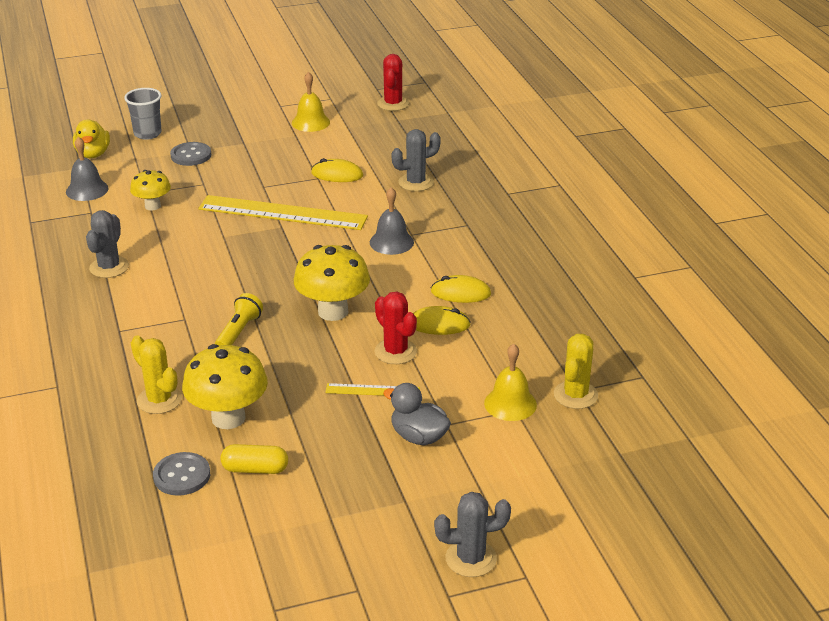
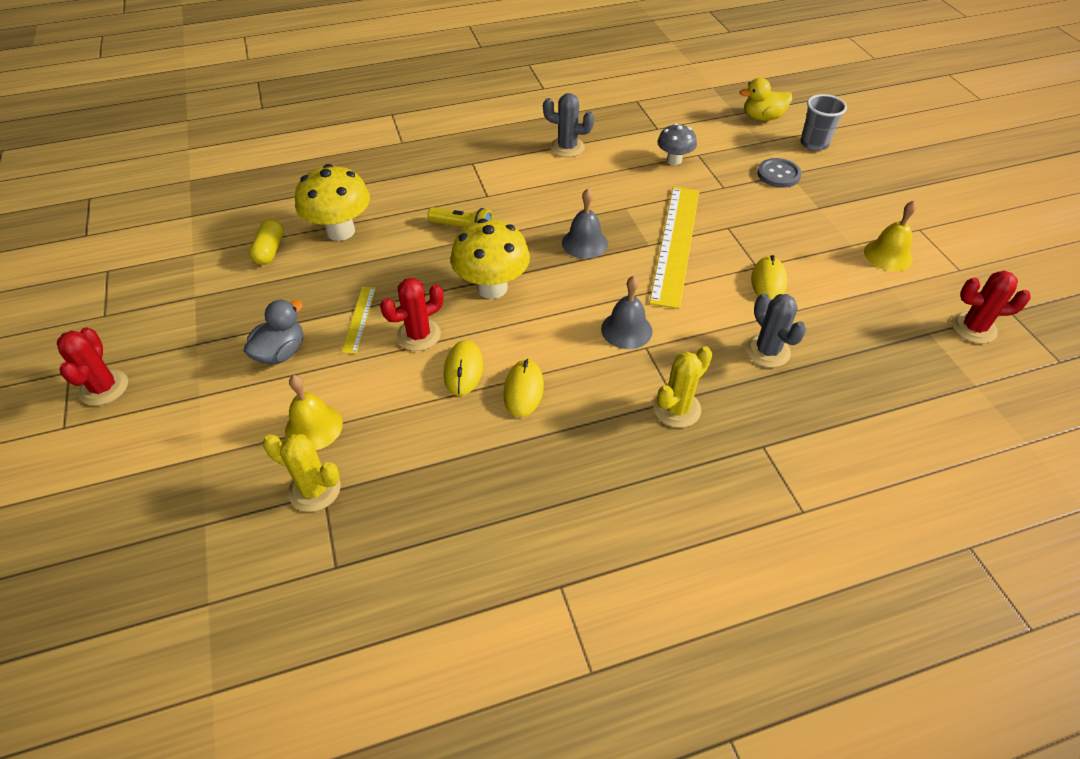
camera: 90 degrees right, 15 degrees up
(87, 190) = (695, 122): grey bell -> grey bell (584, 243)
(152, 206) = (674, 160): yellow mushroom -> grey mushroom
(159, 400) = (373, 192): yellow cactus -> yellow cactus (677, 409)
(182, 475) = (275, 212): grey button -> none
(471, 558) = (104, 388): grey cactus -> red cactus

